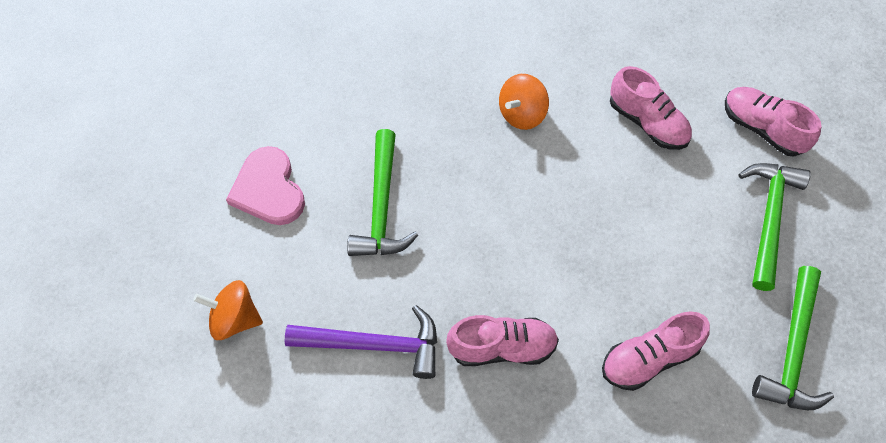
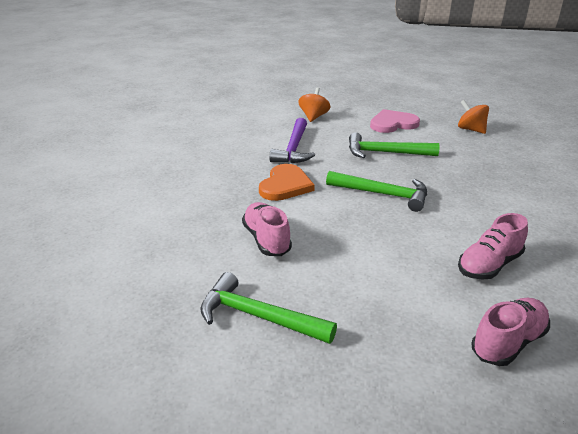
camera: 95 degrees right, 30 degrees down
(502, 347) = (285, 185): pink shoe -> orange heart
(522, 114) = (476, 204): orange spinning top -> orange spinning top (471, 130)
(768, 218) = (395, 327): green hammer -> green hammer (383, 194)

